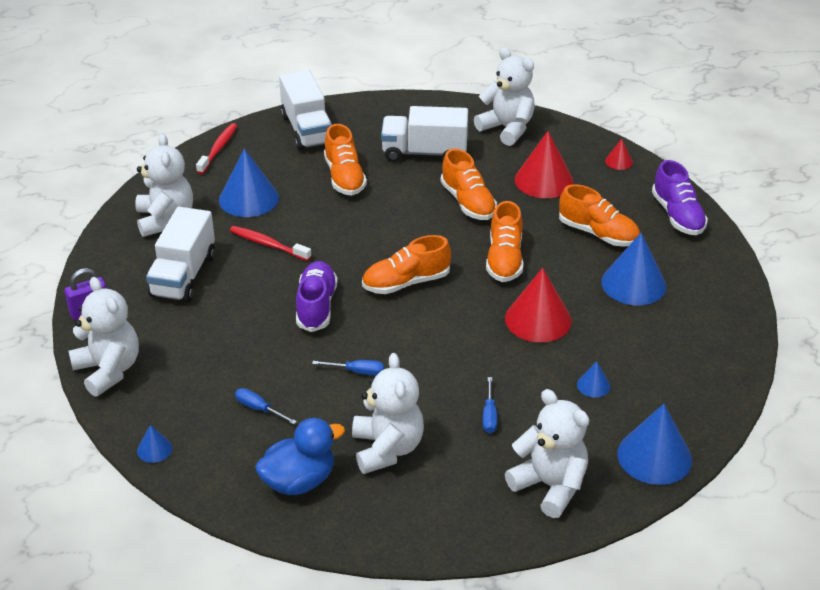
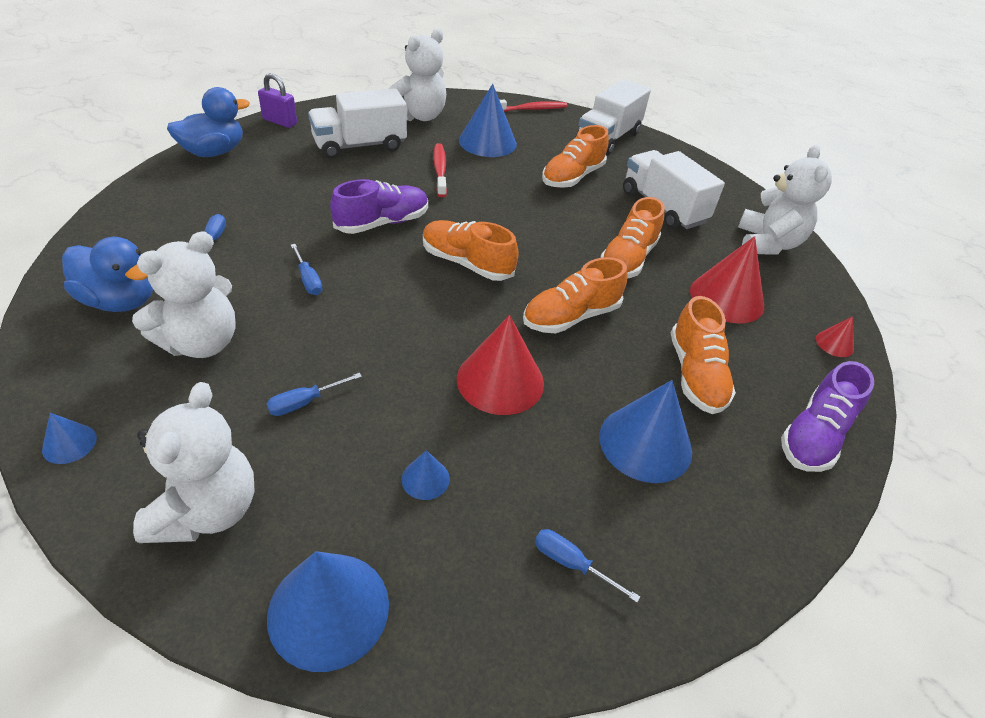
camera: 50 degrees right, 5 degrees up
(108, 370) = (214, 152): white teddy bear -> blue duck
(154, 449) = (125, 205): blue cone -> blue cone (69, 443)
(690, 353) = (571, 564): none -> blue screwdriver

